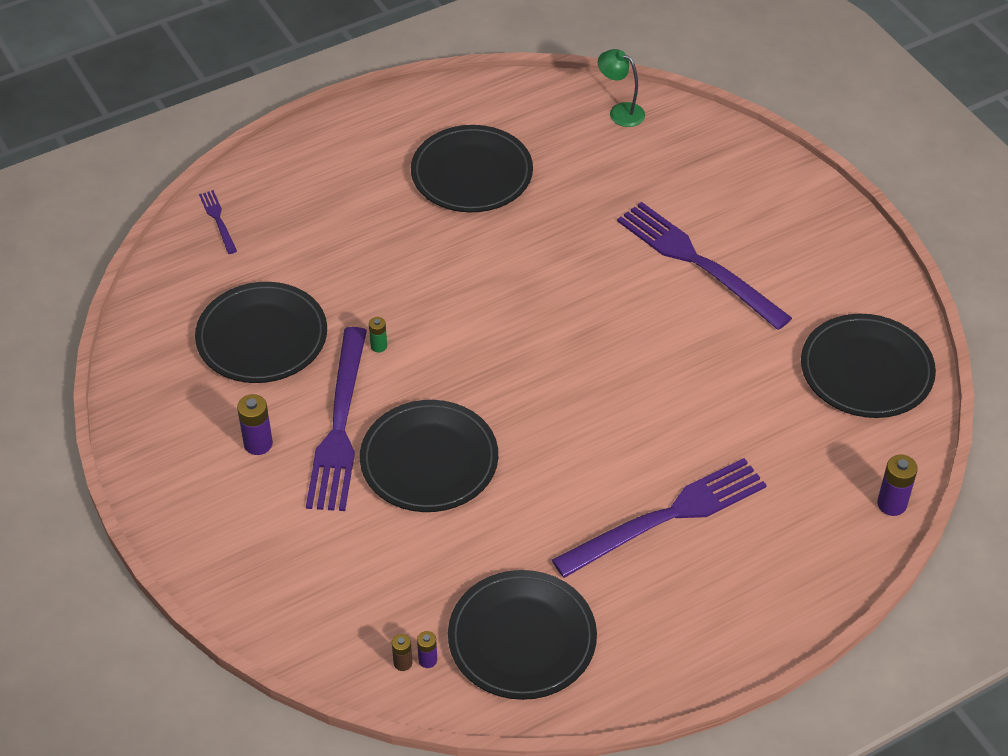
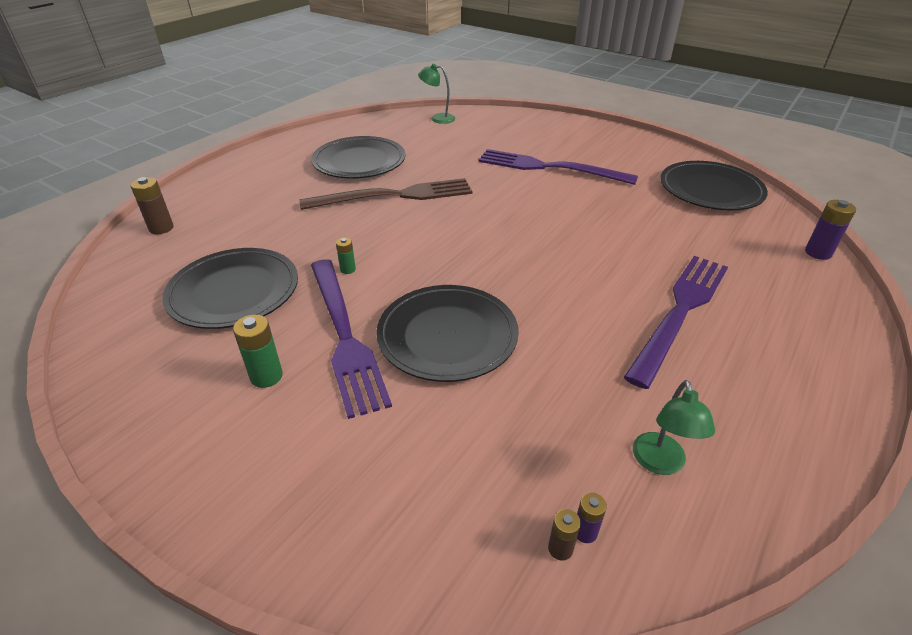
camera: 25 degrees left, 10 degrees down
(218, 220) = (161, 228): purple fork -> brown battery
(258, 444) = (266, 376): purple battery -> green battery
(481, 250) = (394, 196): none -> brown fork
(522, 638) = (660, 463): black plate -> green lamp

